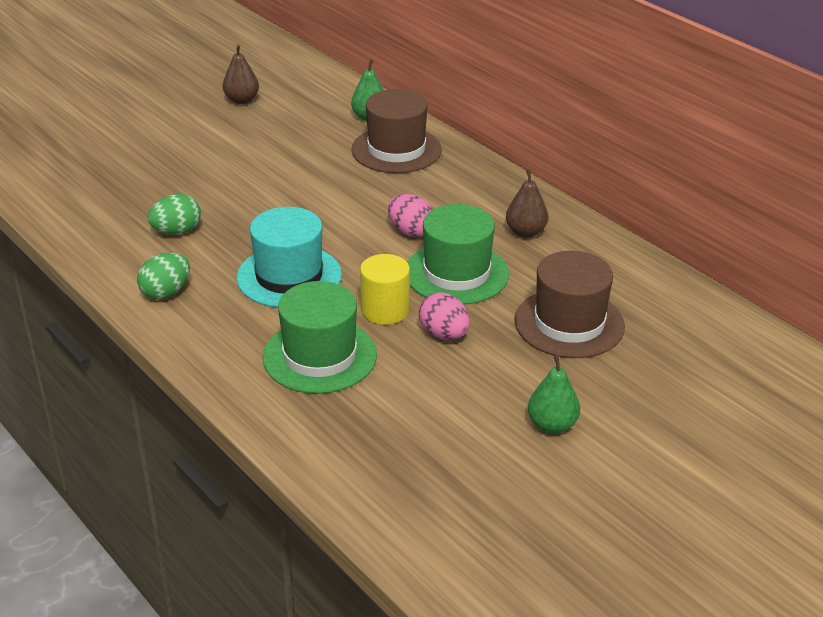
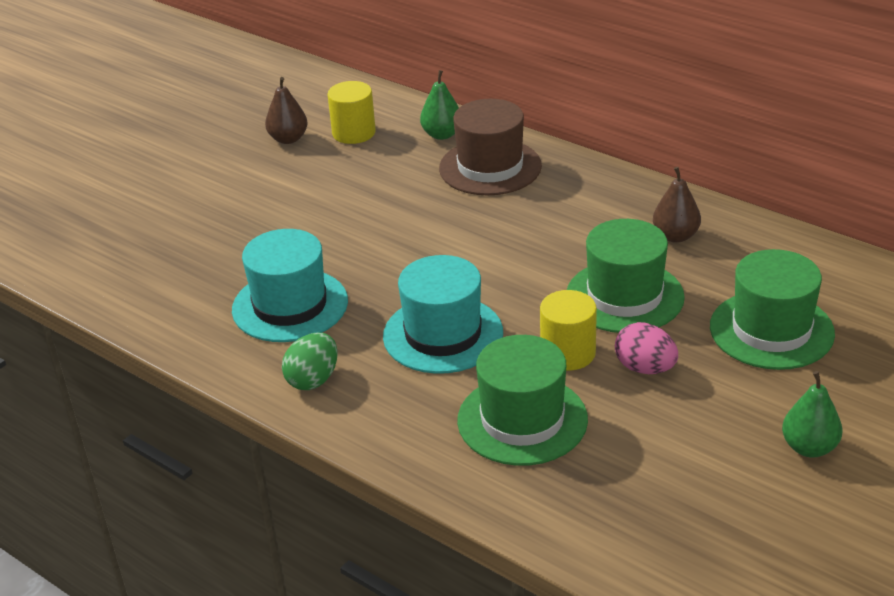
camera: 10 degrees left, 0 degrees up
(177, 231) = (290, 305): green egg -> turquoise hat
(297, 104) = (354, 133): none -> yellow cylinder
(411, 231) = (551, 258): pink egg -> none
(569, 323) = (771, 330): brown hat -> green hat

